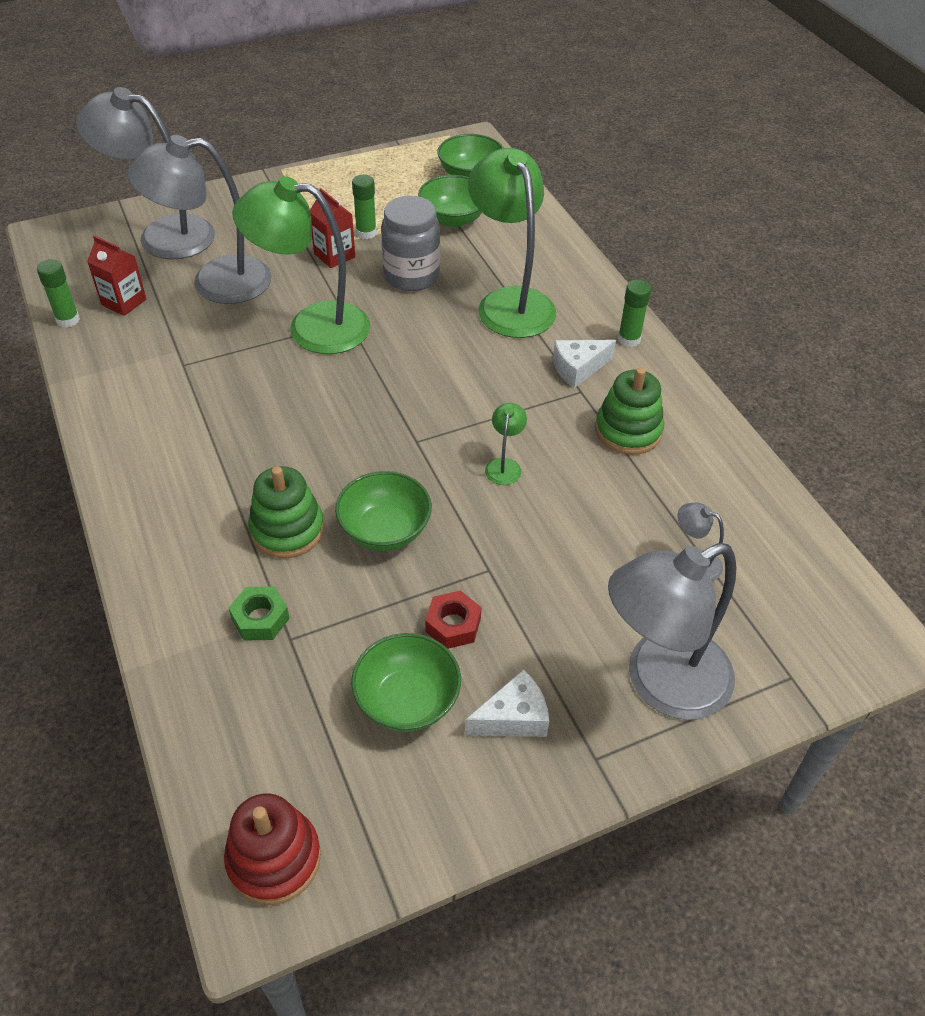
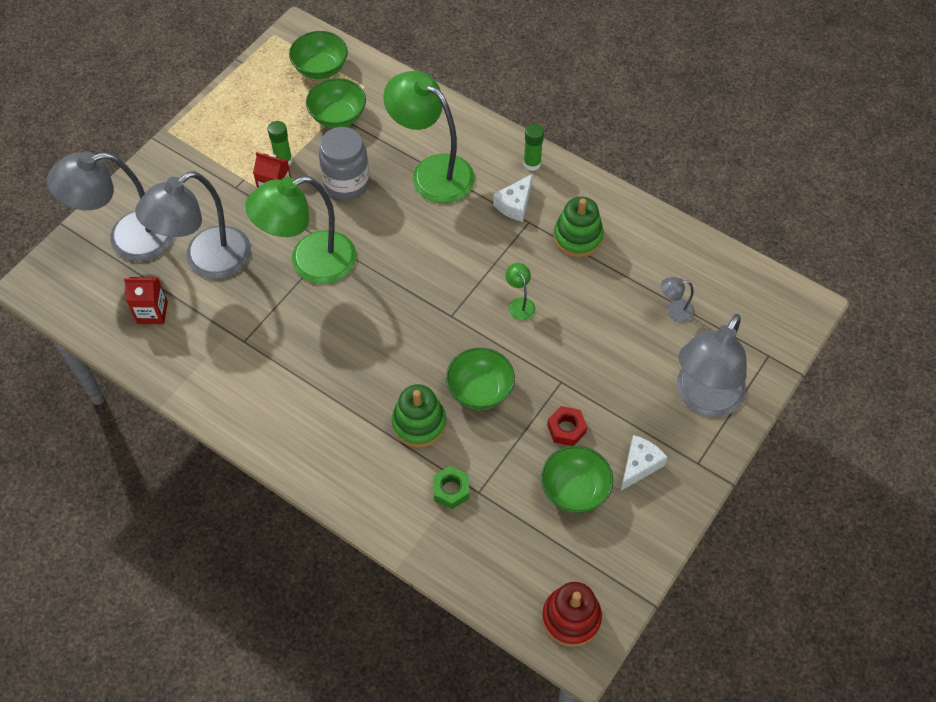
camera: 30 degrees left, 10 degrees up
(68, 320) = (124, 349): green glue stick -> none

